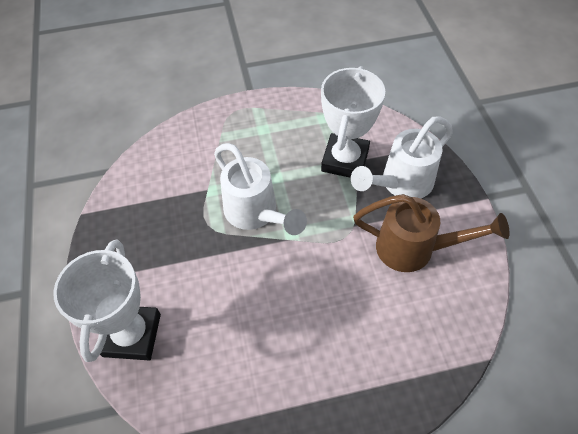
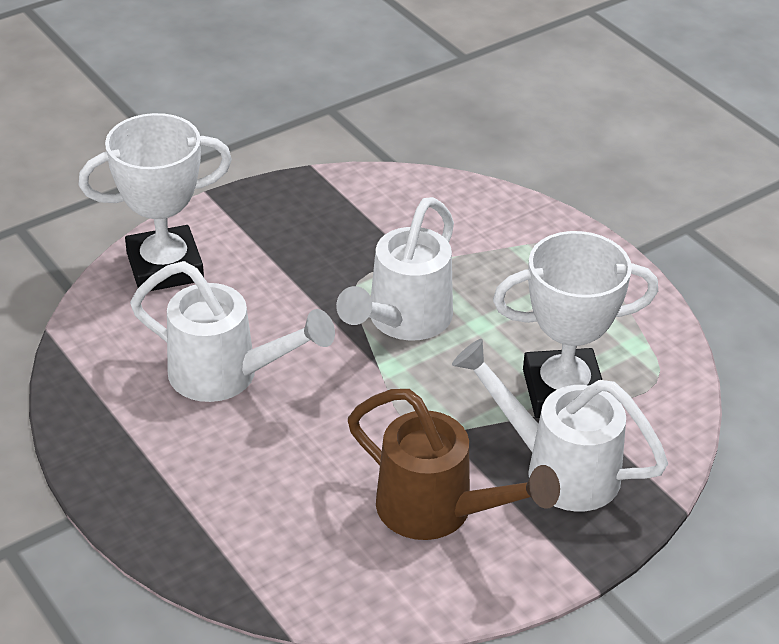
camera: 65 degrees right, 15 degrees down
(259, 327) = (228, 376): none -> white watering can
(415, 249) = (439, 512): brown watering can -> brown watering can turned 45 degrees counterclockwise

